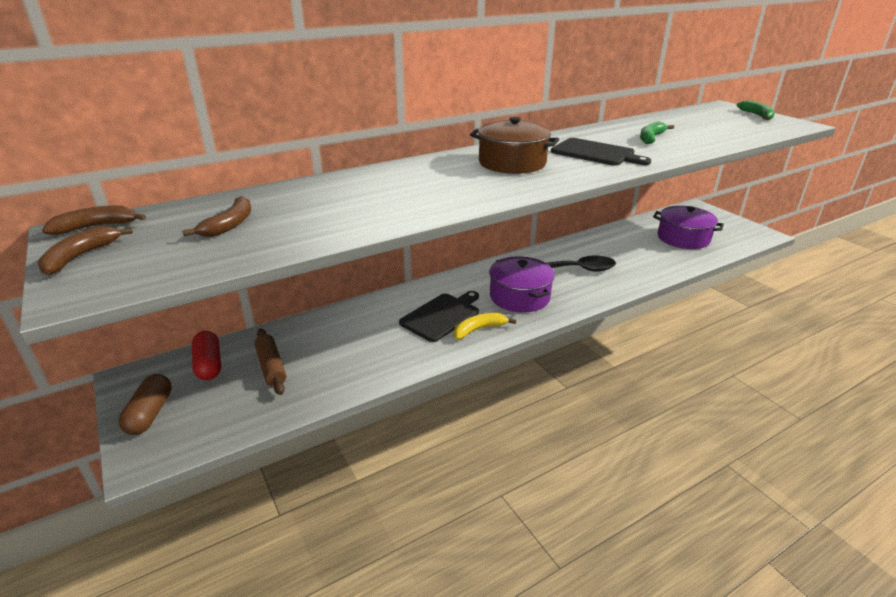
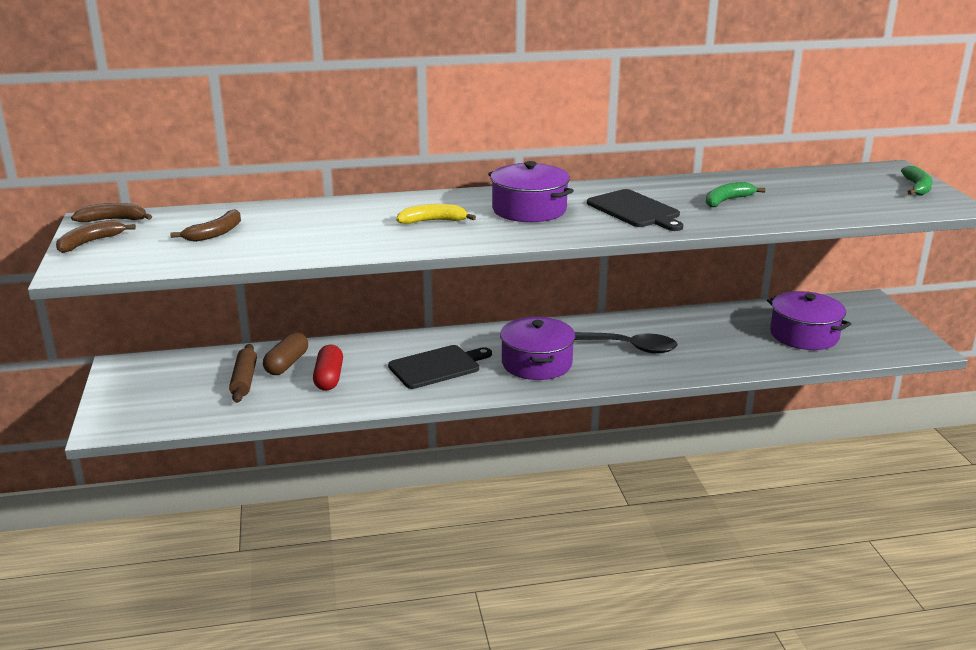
camera: 20 degrees right, 5 degrees down
(150, 414) = (125, 396): brown capsule -> brown capsule (287, 364)
(209, 364) = (192, 367): red capsule -> red capsule (329, 378)
(479, 329) = (466, 386): yellow banana -> yellow banana (433, 221)
(512, 163) = (529, 210): brown pot -> purple pot

